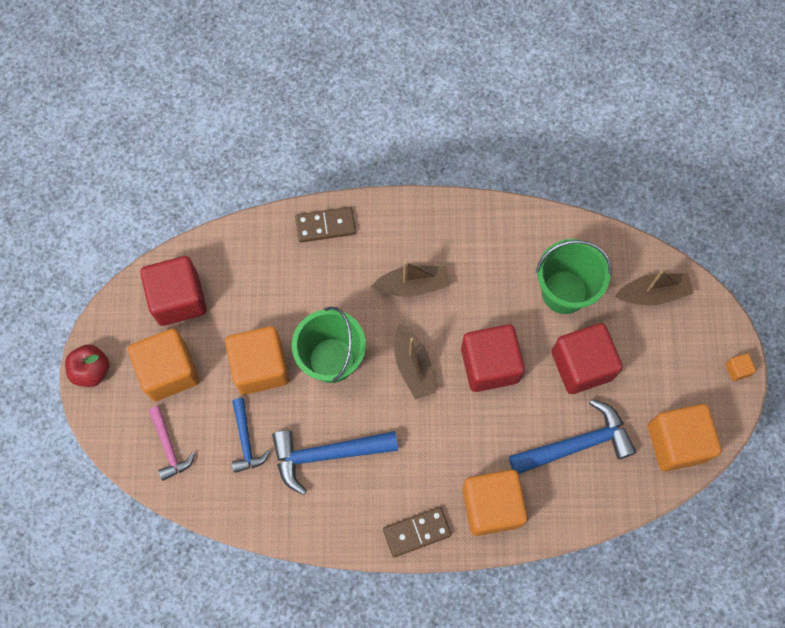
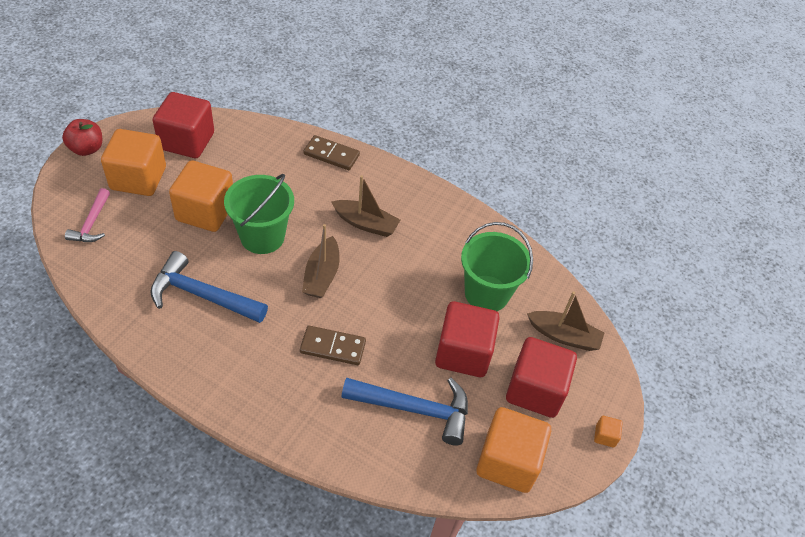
camera: 25 degrees right, 20 degrees down
(246, 440) = (150, 251): blue hammer -> none
(417, 532) = (224, 393): brown domino -> brown domino (333, 347)
(489, 365) = (384, 309): red cube -> red cube (535, 390)
(491, 506) = (303, 412): orange cube -> none

